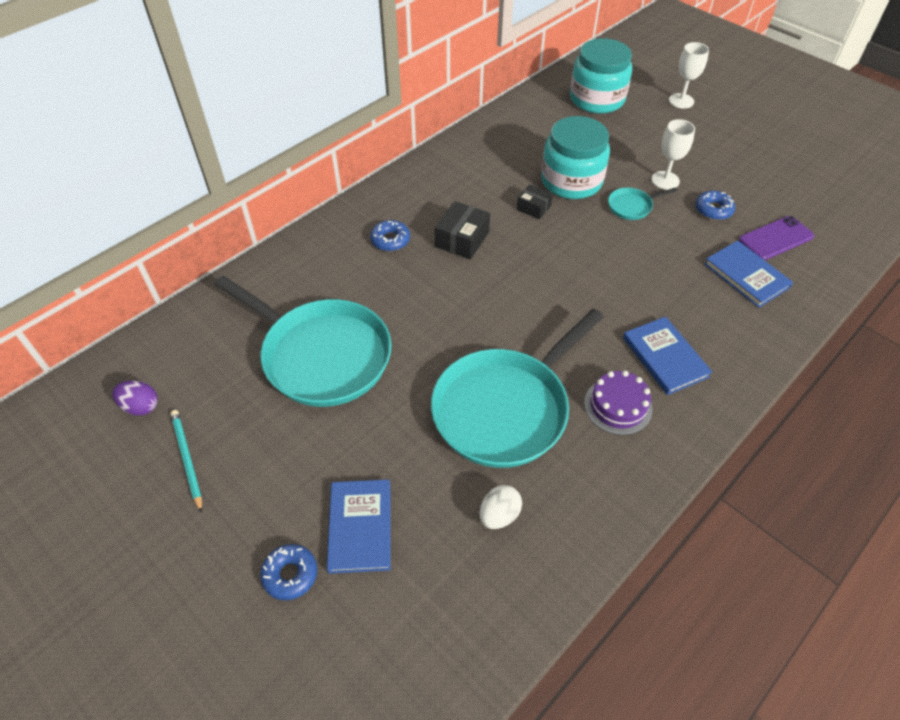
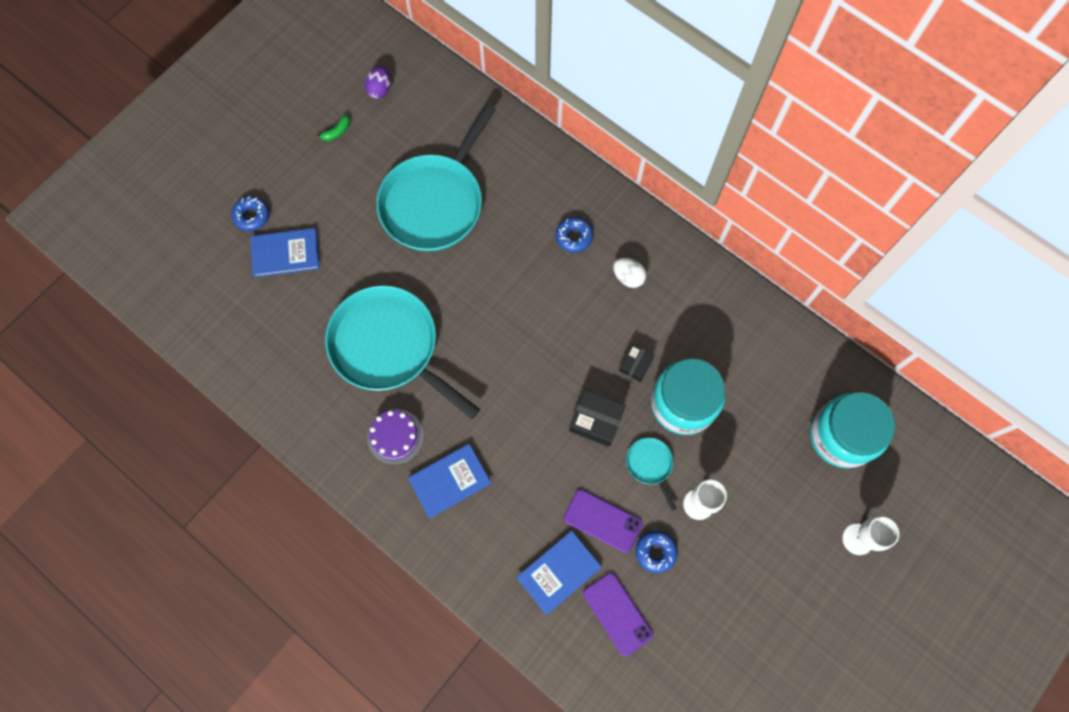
camera: 85 degrees right, 20 degrees up
(187, 459) = (337, 132): turquoise pencil -> green banana
(462, 239) = (581, 300): black box -> black box (596, 421)
(499, 515) = (295, 346): white egg -> white egg (628, 277)
(690, 241) = (602, 521): none -> purple phone

